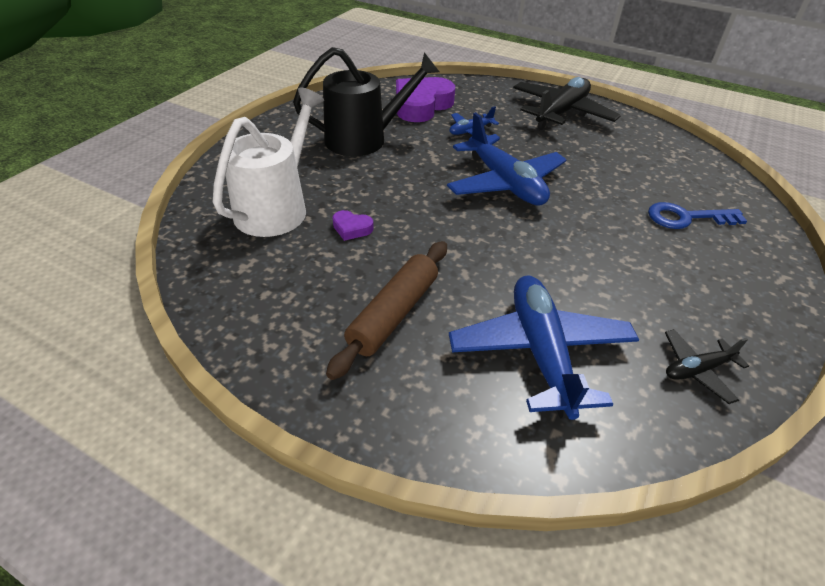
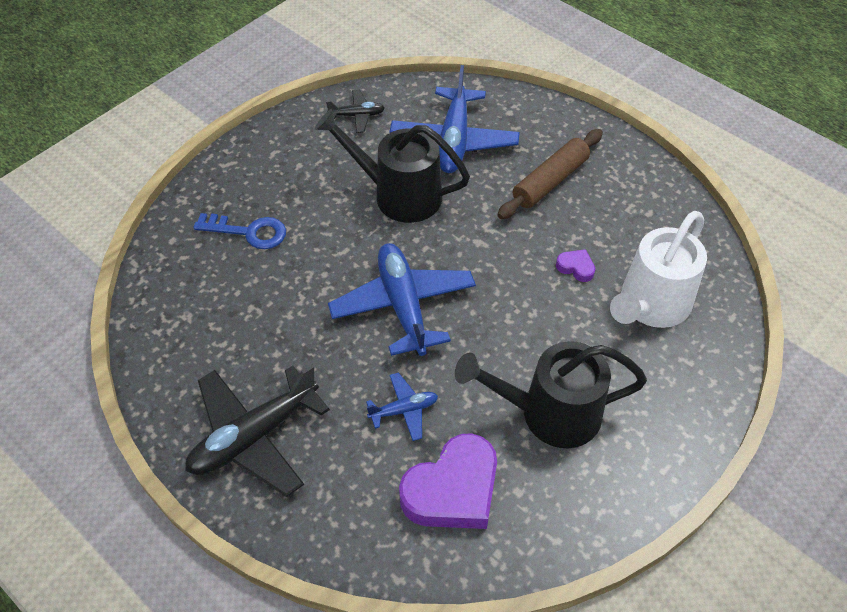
camera: 165 degrees left, 10 degrees up
(569, 272) = (398, 194): none -> black watering can

